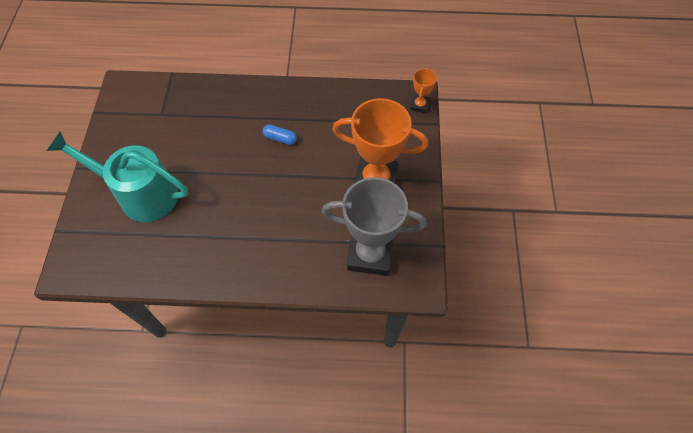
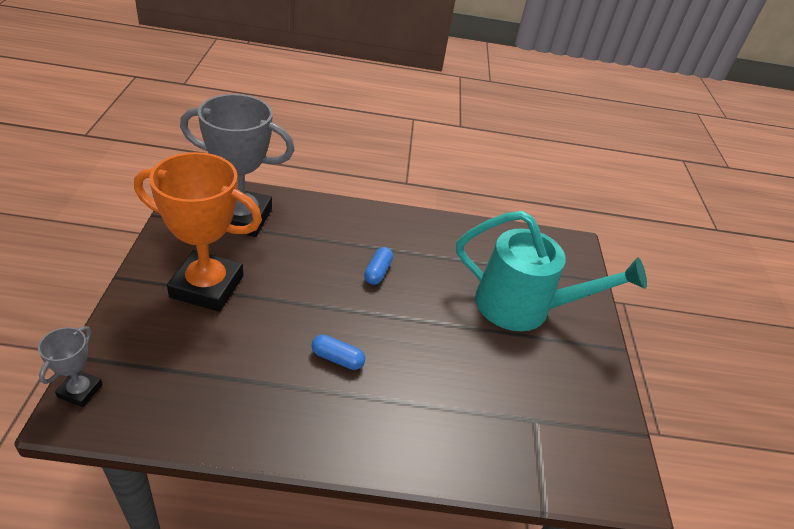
camera: 175 degrees right, 20 degrees down
(252, 212) = (377, 272): none -> blue capsule
(419, 105) = (80, 391): orange trophy -> grey trophy

